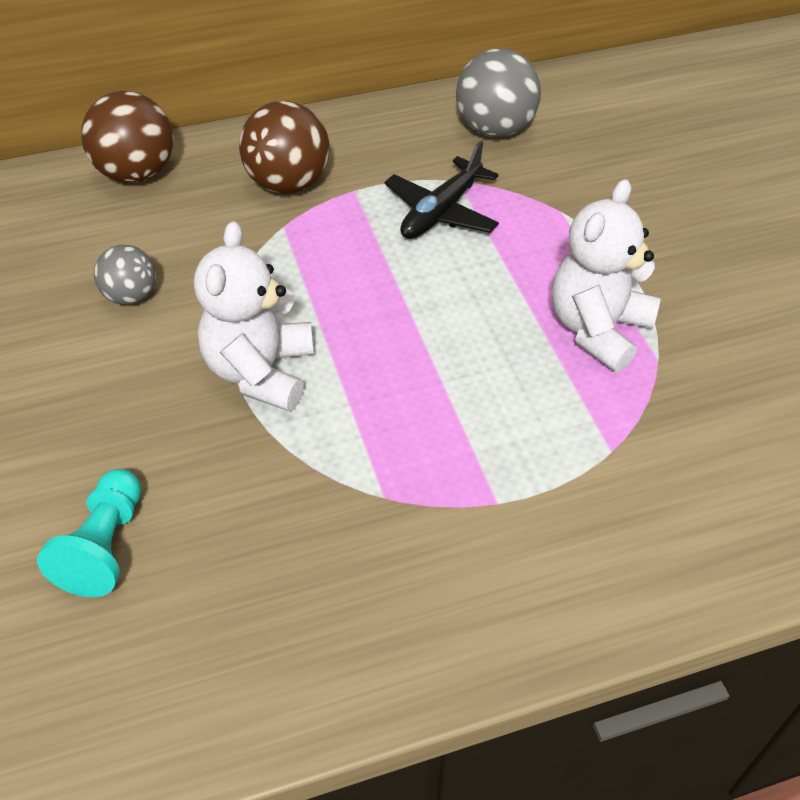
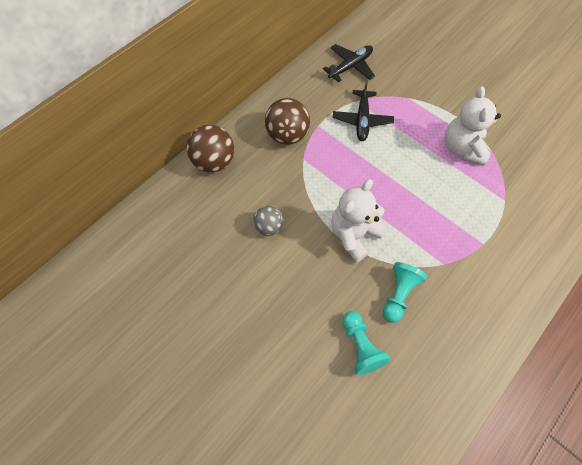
camera: 30 degrees left, 15 degrees up
(252, 501) = (398, 294): none -> turquoise pawn
(261, 372) = (353, 235): white teddy bear -> white teddy bear turned 60 degrees clockwise
(495, 129) = (350, 66): grey ball -> black plane

